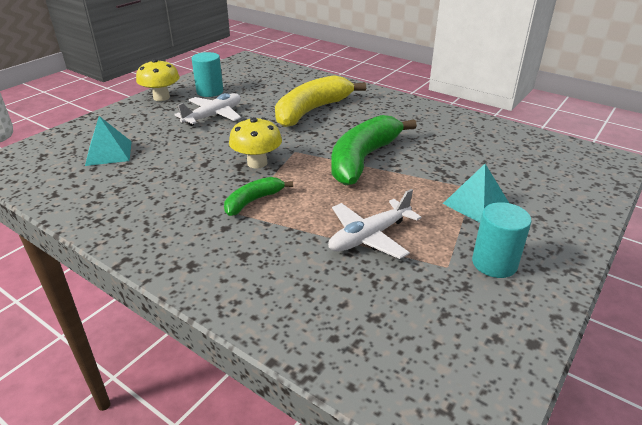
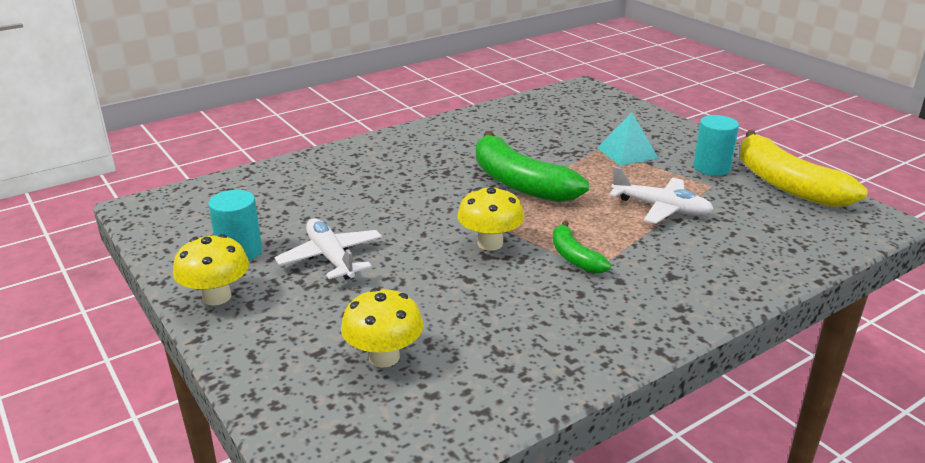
camera: 70 degrees left, 5 degrees down
(109, 153) = (384, 357): turquoise pyramid -> yellow mushroom
(312, 111) = (378, 189): yellow banana -> yellow banana (786, 184)
(369, 237) = (661, 208): white plane -> white plane turned 45 degrees counterclockwise

